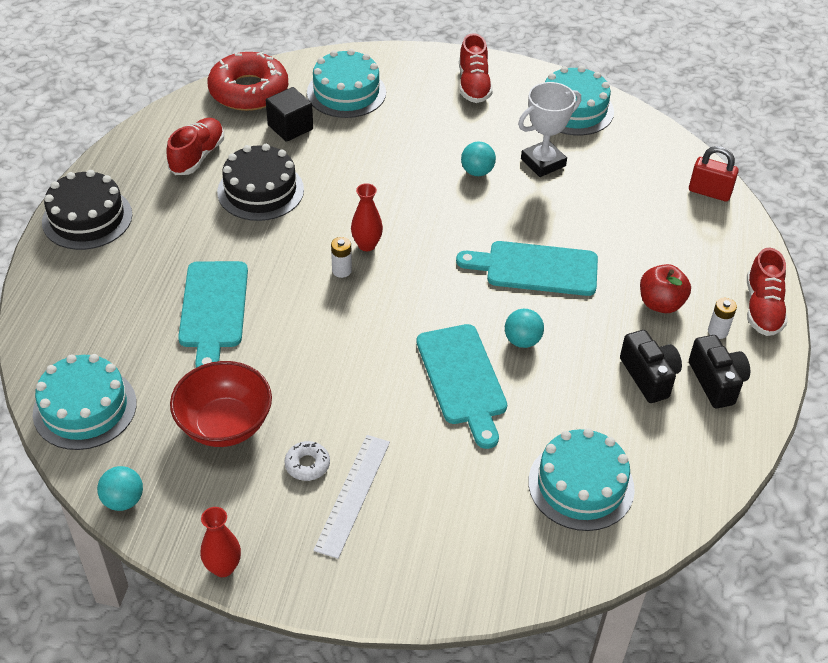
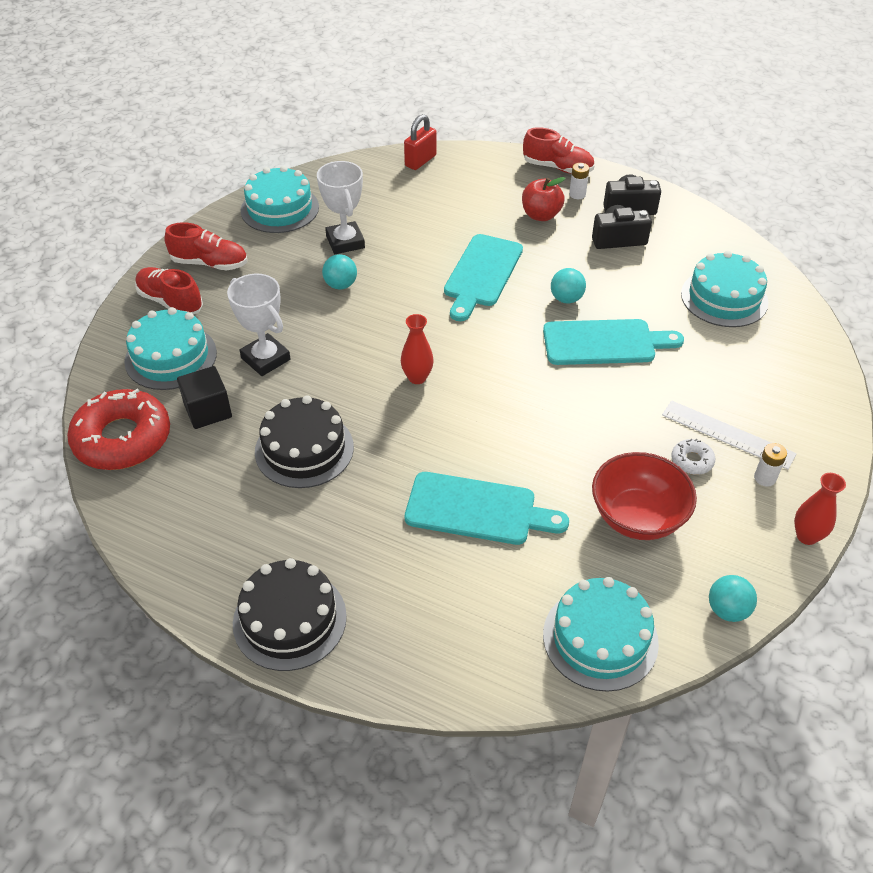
camera: 75 degrees left, 0 degrees up
(197, 156) = (220, 499): red shoe -> red shoe (170, 302)
(342, 270) = (448, 401): white battery -> white battery (765, 478)
(361, 146) = (265, 359): none -> white trophy

